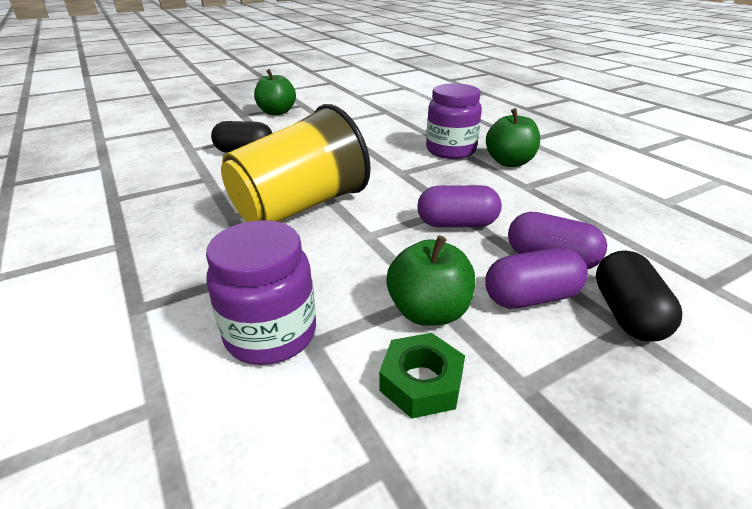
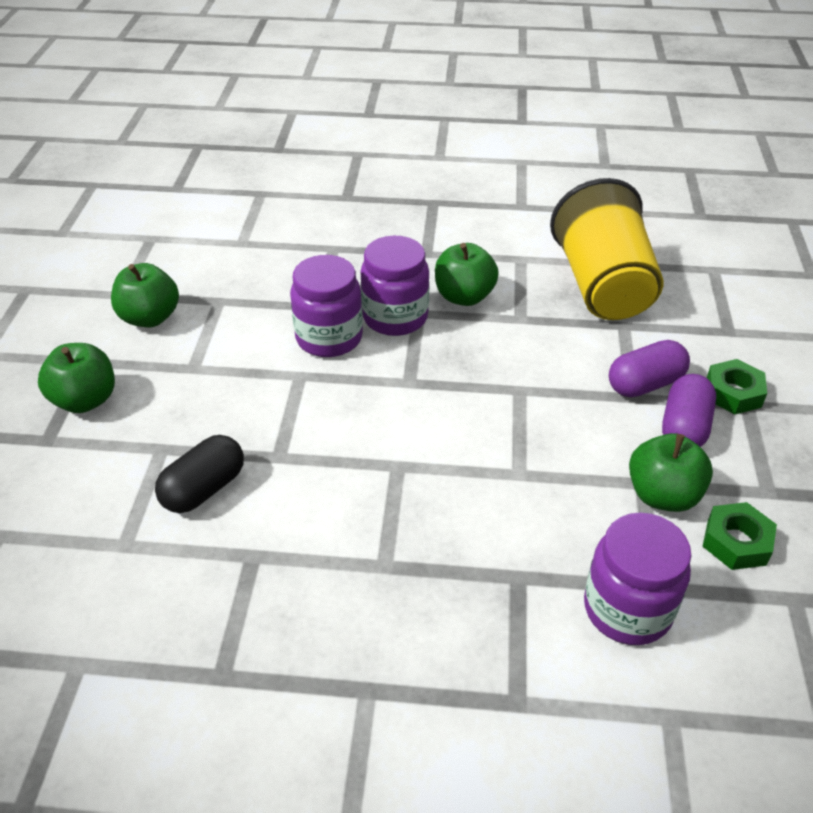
camera: 55 degrees left, 10 degrees up
(300, 207) = (415, 498): yellow cup -> yellow cup (602, 286)
(350, 104) = (150, 318): none -> green apple
(402, 141) = (329, 338): none -> purple jar
(457, 224) = (549, 403): purple capsule -> none
(627, 314) = (733, 393): black capsule -> green nut

